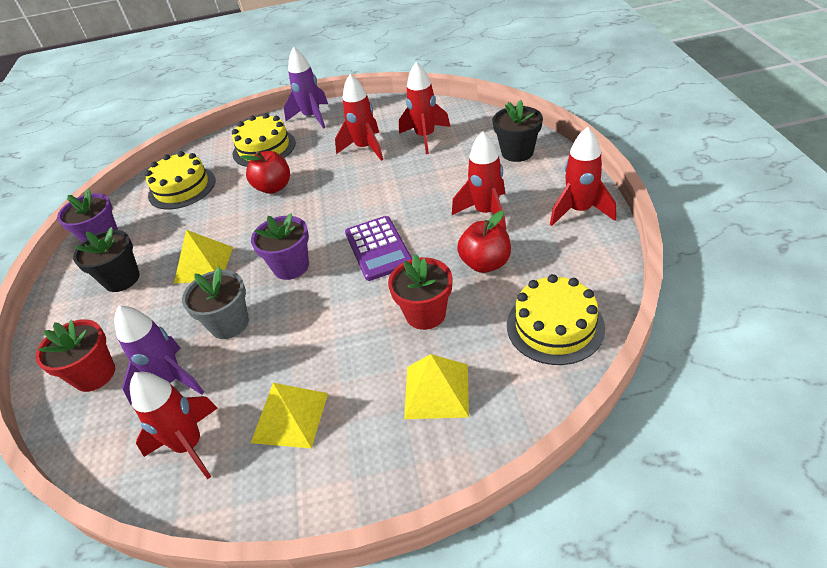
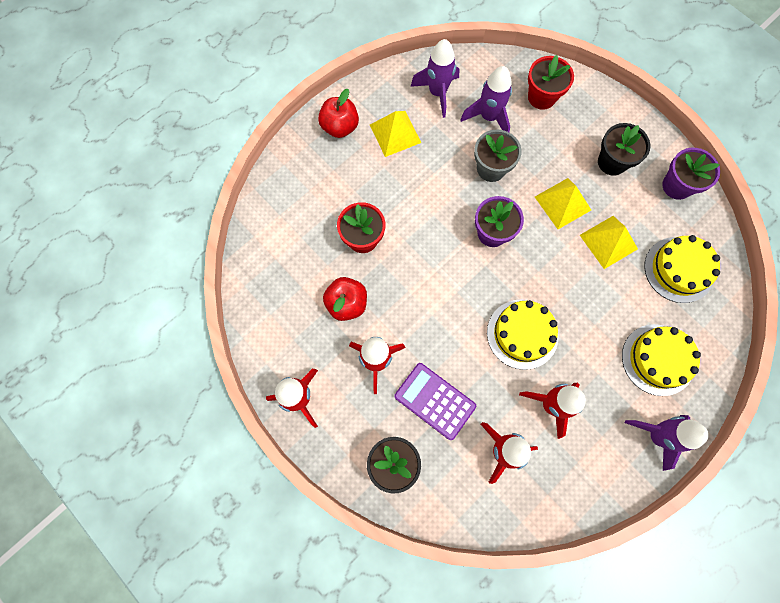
camera: 140 degrees right, 30 degrees up
(190, 445) = (437, 93): red rocket -> purple rocket
(273, 187) = (591, 309): red apple -> red apple (340, 127)
(378, 248) = (438, 281): purple calculator -> purple calculator (434, 401)
(436, 390) = (321, 189): yellow pyramid -> yellow pyramid (608, 242)
(555, 326) = (272, 269): yellow cake -> yellow cake (522, 334)

